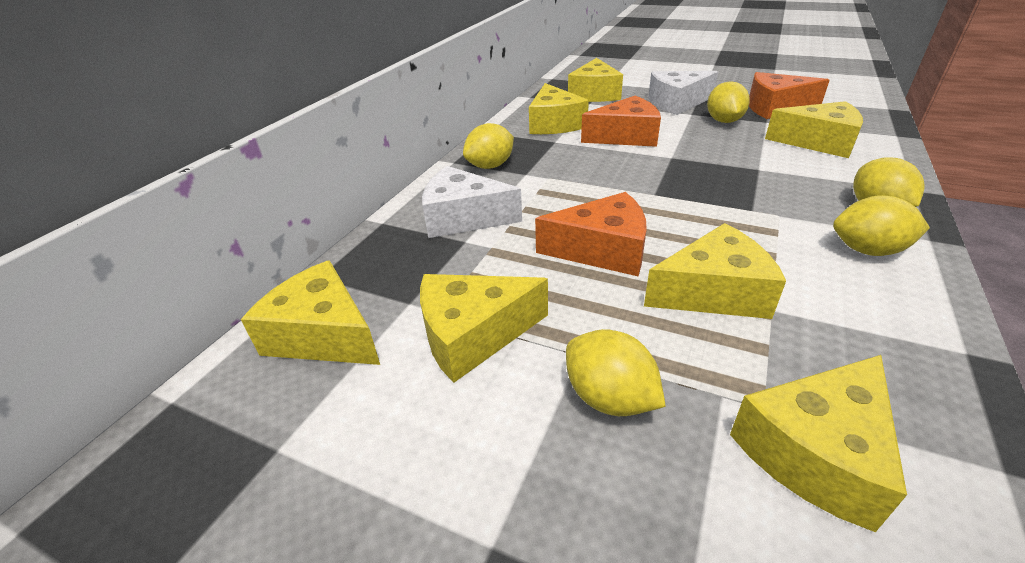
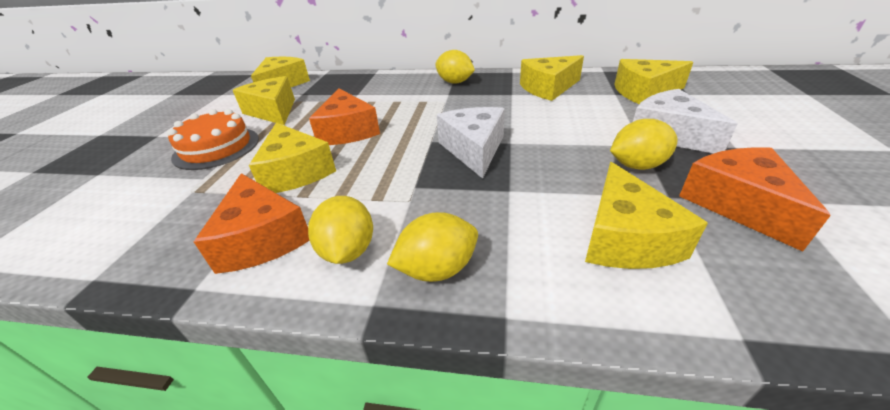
camera: 75 degrees right, 0 degrees up
(463, 218) = (382, 88): white cheese -> white cheese (474, 149)
(609, 398) = (216, 148): yellow lemon -> orange cake
(625, 136) = (543, 118): orange cheese -> orange cheese (262, 238)
(816, 452) = (150, 207): yellow cheese -> none

